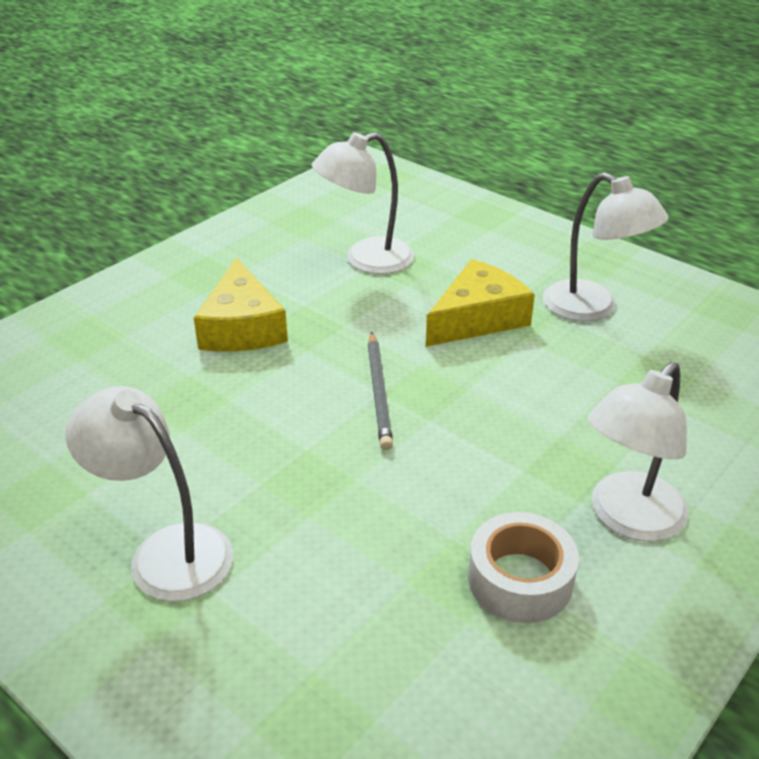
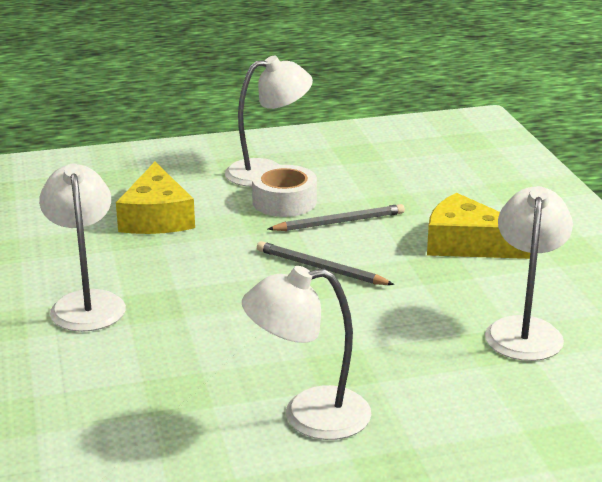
camera: 125 degrees right, 10 degrees down
(266, 422) = (339, 222): none -> grey pencil
(478, 318) = (364, 347): yellow cheese -> yellow cheese (156, 217)
(520, 579) = (106, 250): white tape -> white tape (284, 202)

